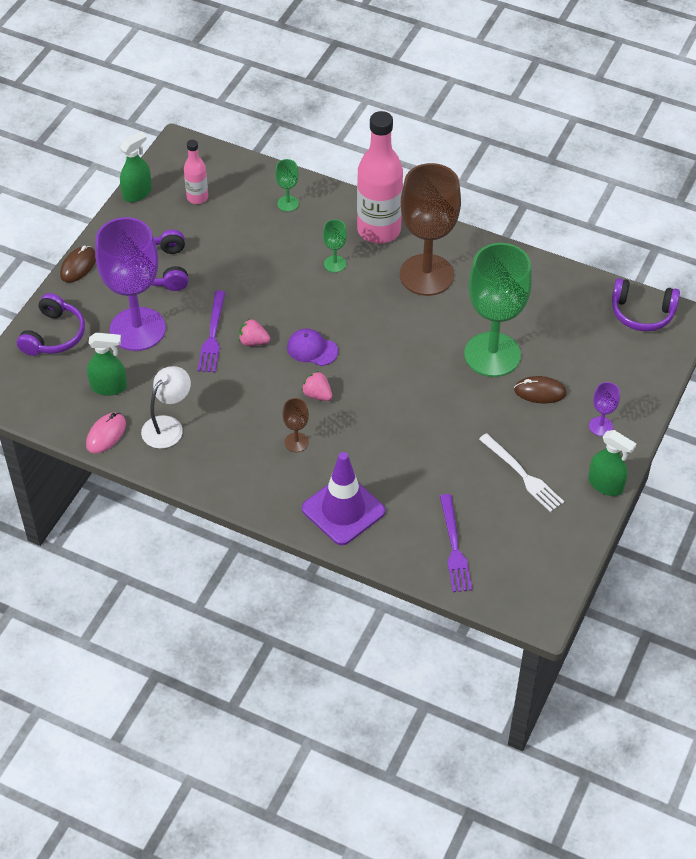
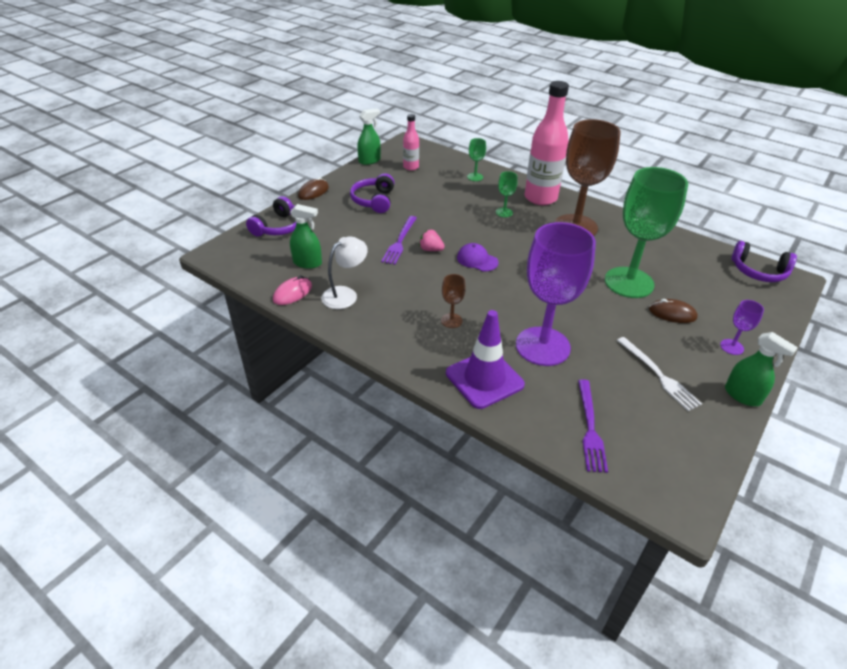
camera: 10 degrees right, 10 degrees down
(137, 329) = (343, 231): purple goblet -> purple goblet (542, 346)
(317, 394) = (476, 290): pink strawberry -> none

